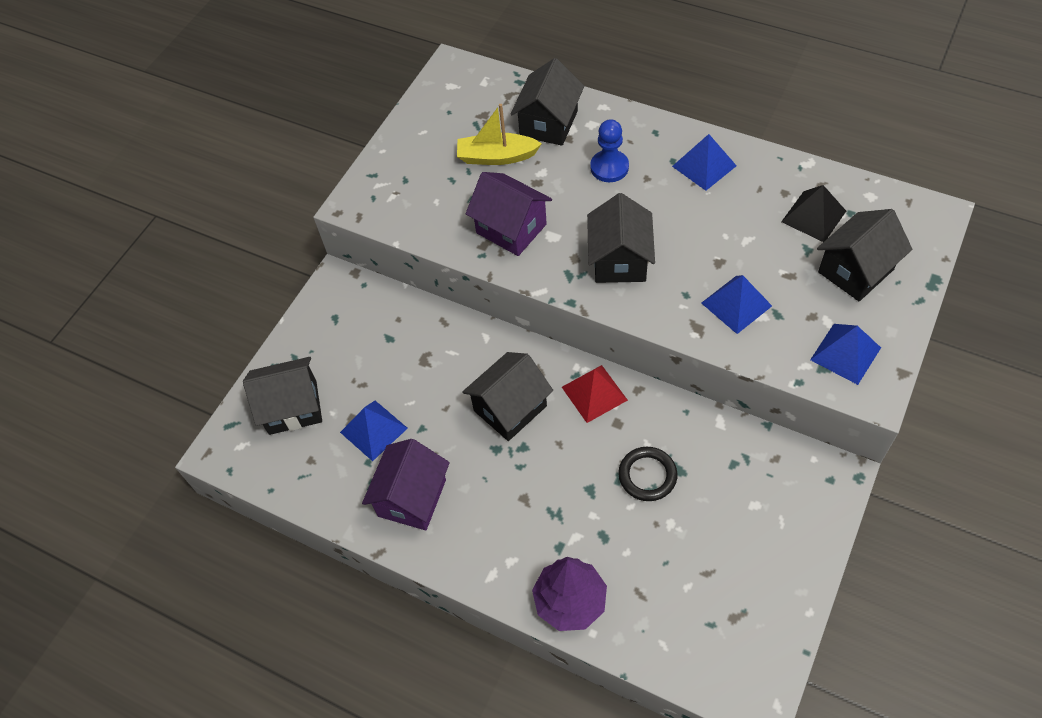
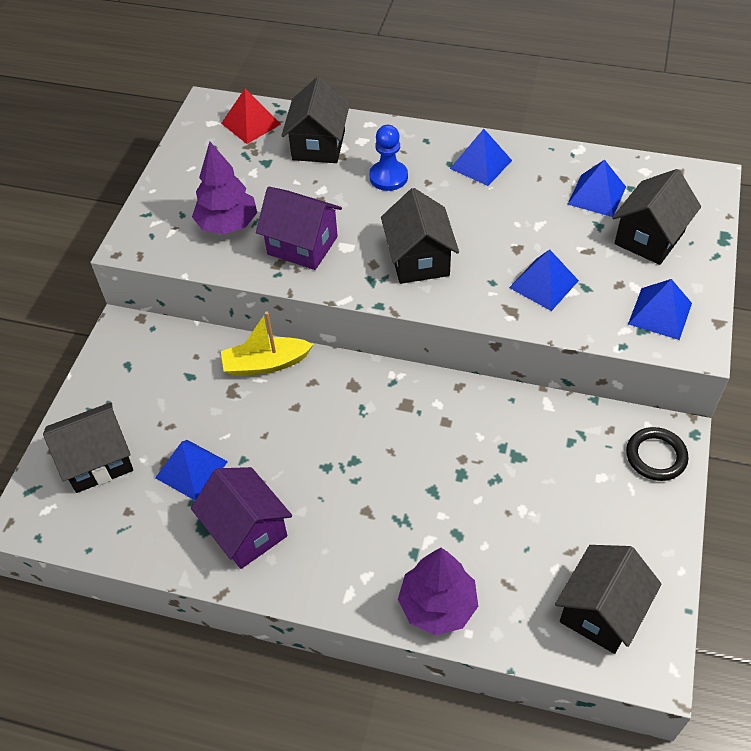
camera: 15 degrees left, 5 degrees down
(412, 498) = (247, 531): purple house -> purple house turned 45 degrees counterclockwise
(445, 196) = (227, 225): none -> purple tree
(497, 157) = (273, 181): yellow boat -> yellow boat (266, 364)
(510, 408) = (332, 425): black house -> black house (601, 611)
(594, 393) = (416, 397): red pyramid -> red pyramid (251, 123)
(647, 475) = (488, 467): black ring -> black ring (656, 456)
(813, 216) = (596, 195): black pyramid -> blue pyramid

